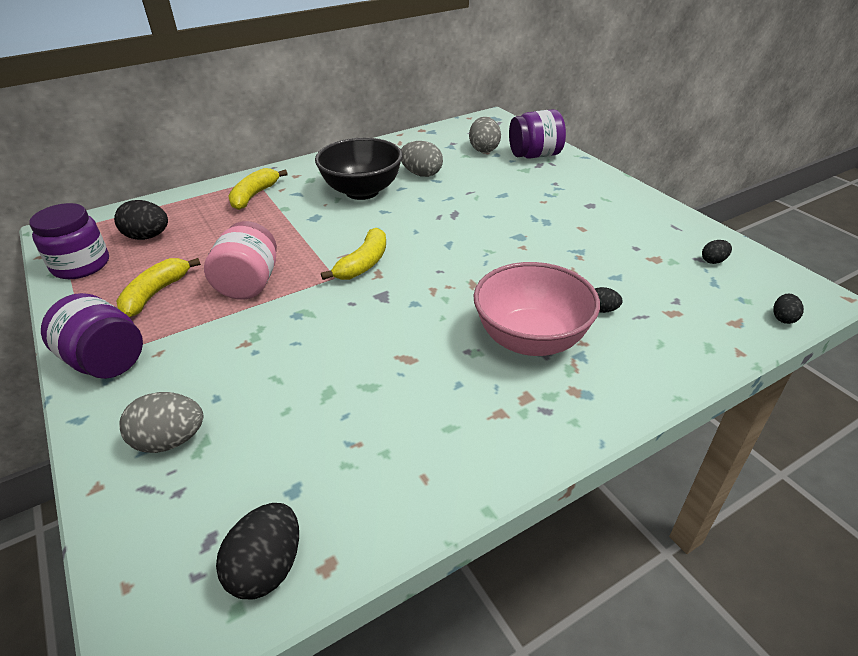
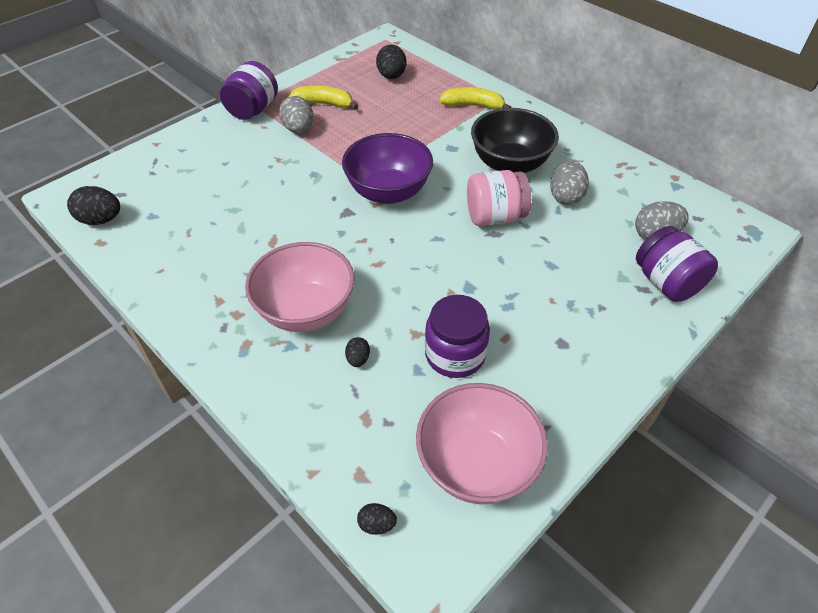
camera: 75 degrees right, 10 degrees up
(81, 265) = (348, 63): purple jar -> purple jar (455, 354)
(170, 440) = (189, 157): grey egg -> grey egg (299, 129)
(249, 284) = (345, 141): pink jar -> pink jar (494, 217)
(363, 264) = (388, 192): yellow banana -> purple bowl
(713, 261) = (476, 464): black egg -> pink bowl

